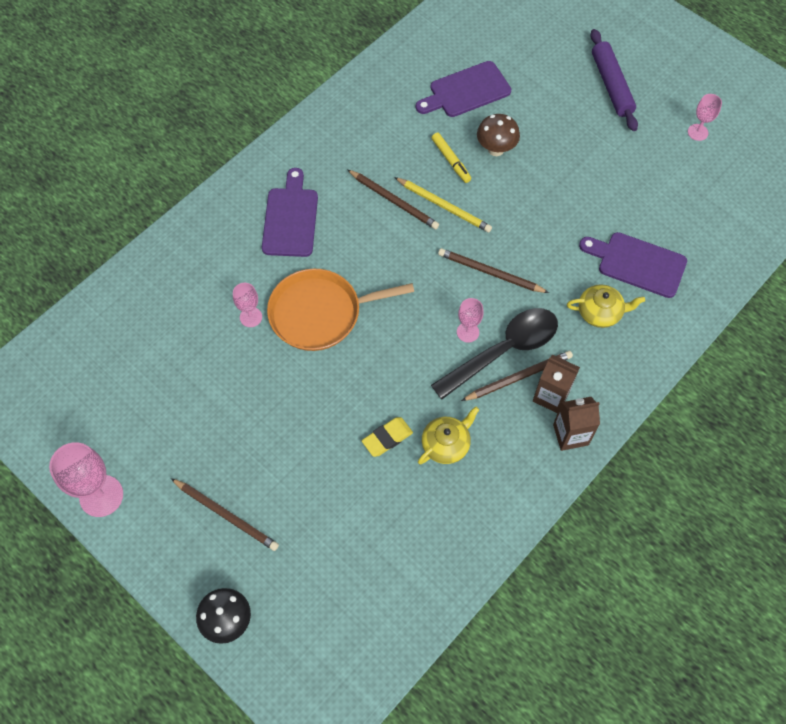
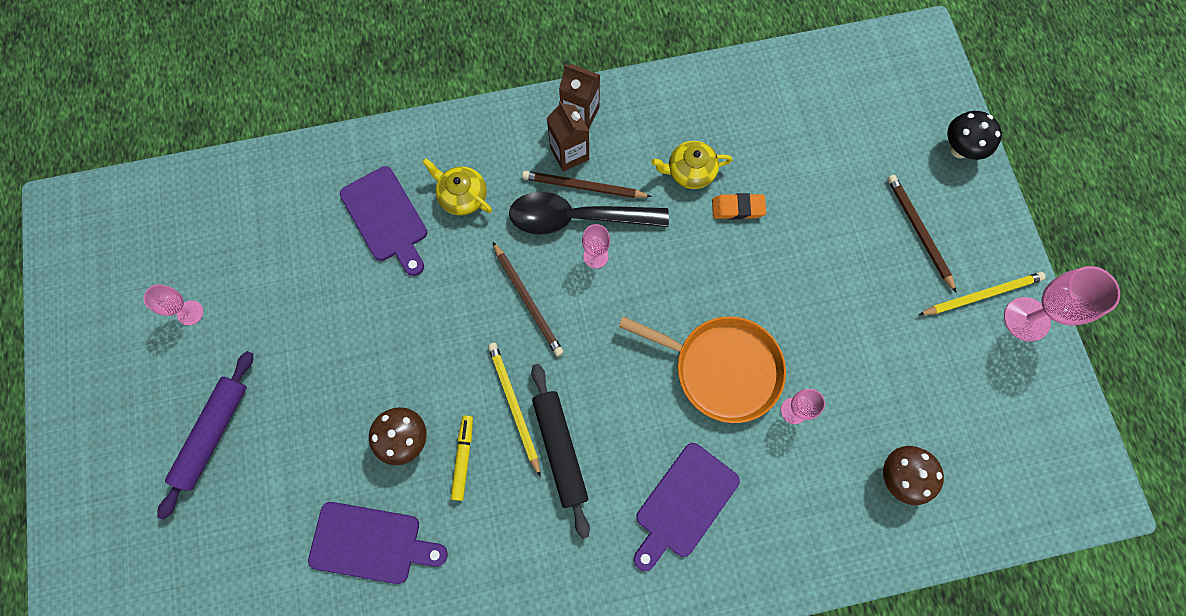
camera: 145 degrees left, 10 degrees up
(148, 492) = (981, 295): none -> yellow pencil
(151, 320) = (899, 476): none -> brown mushroom
(387, 438) = (737, 208): yellow eraser -> orange eraser
(393, 201) = (560, 449): brown pencil -> black rolling pin

